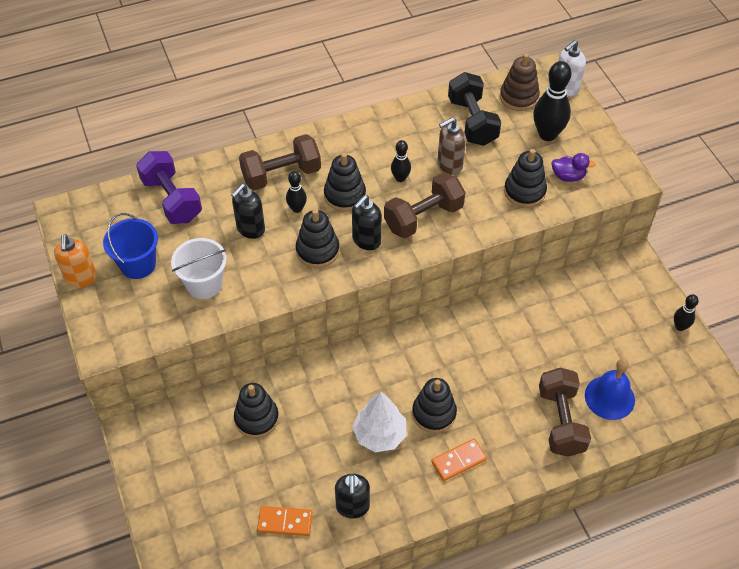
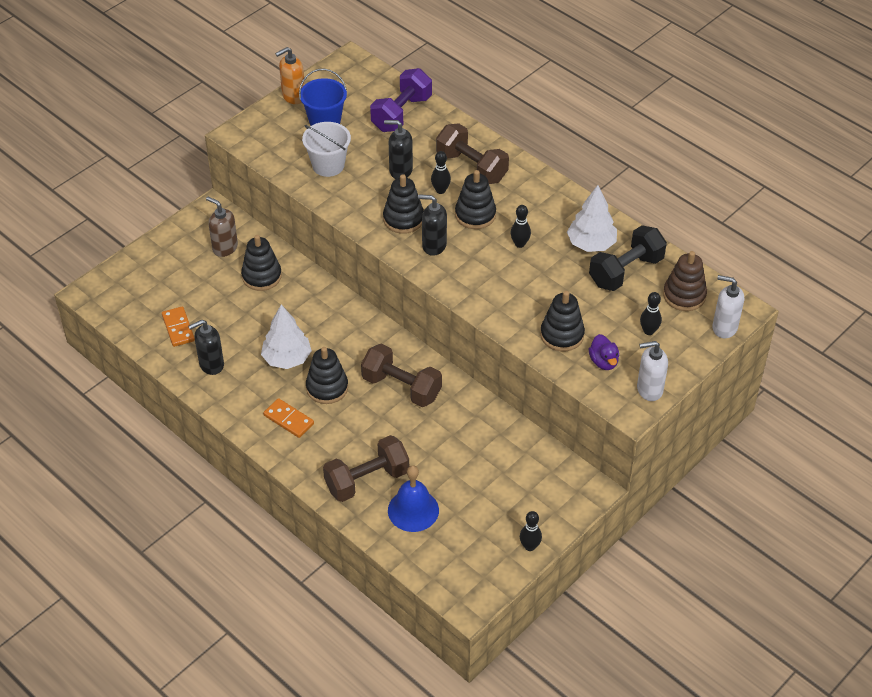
camera: 65 degrees right, 5 degrees down
(423, 217) = (484, 274): brown dumbbell -> brown dumbbell (401, 387)
(428, 131) = (591, 244): none -> white tree
(449, 165) = (559, 272): brown soap dispenser -> brown soap dispenser (225, 248)
(547, 134) = (649, 331): black bowling pin -> black bowling pin, size x0.54
(612, 160) = (649, 389): none -> white soap dispenser

